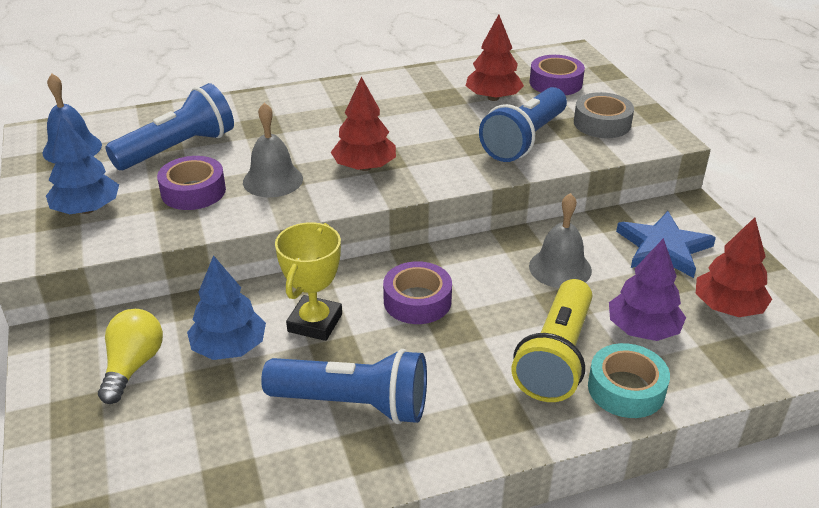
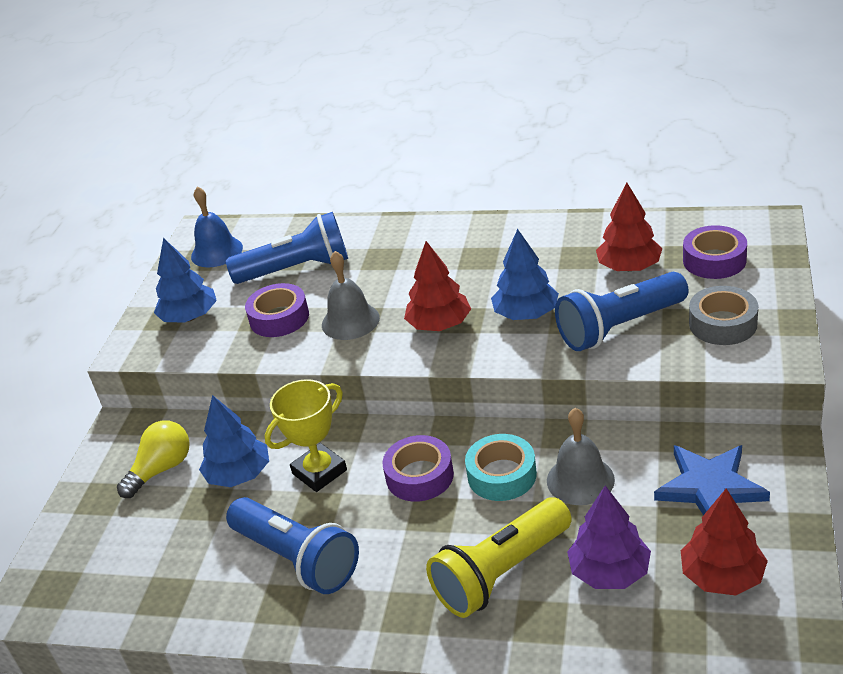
camera: 35 degrees right, 0 degrees up
(436, 145) = (526, 314): none -> blue tree
(626, 389) = (541, 627): turquoise tape -> turquoise tape (502, 475)

